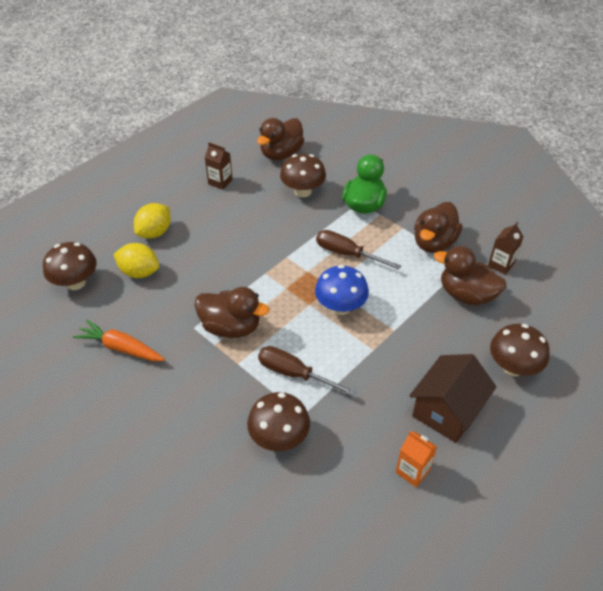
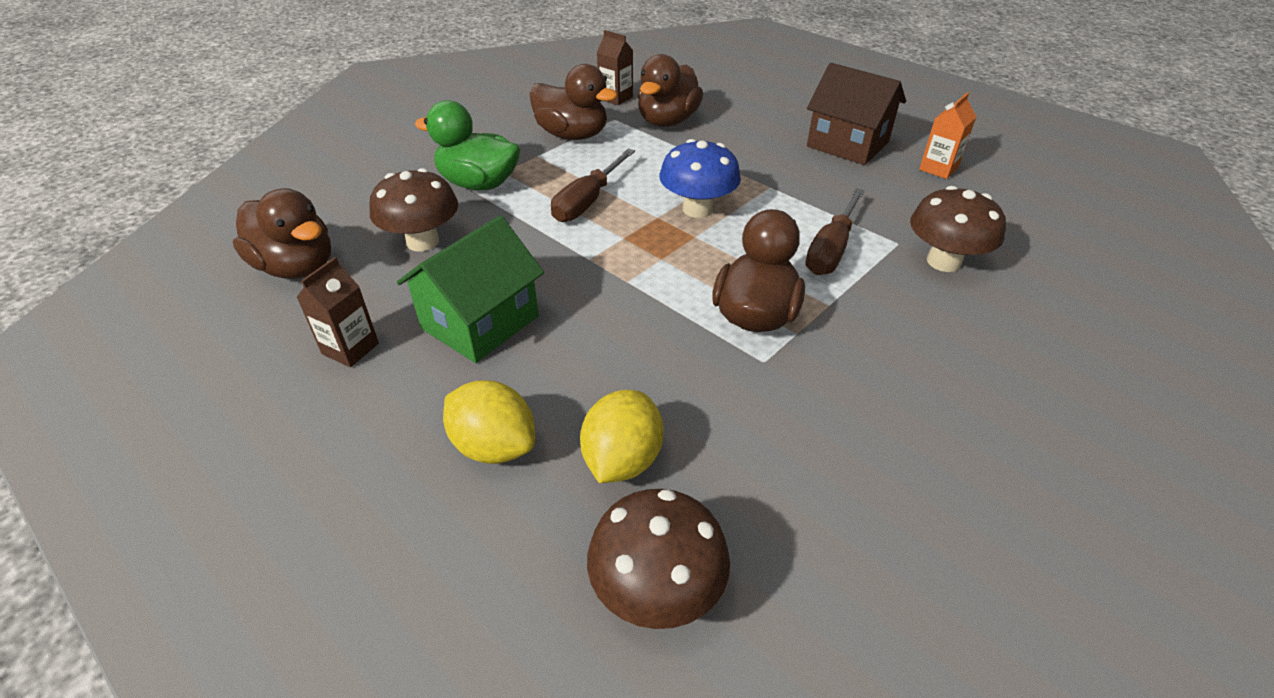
camera: 90 degrees left, 5 degrees down
(121, 348) = (838, 464): orange carrot -> none
(234, 220) = (480, 322): none -> green house
(513, 367) = (773, 105): brown mushroom -> none

